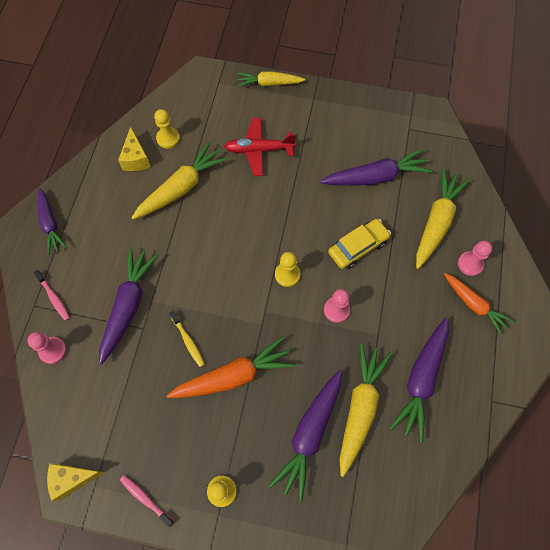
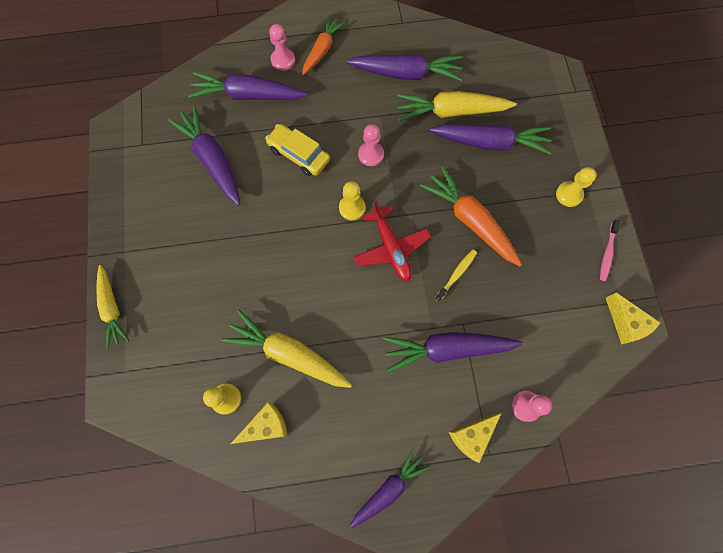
camera: 110 degrees left, 5 degrees up
(54, 298) = (471, 436): pink toothbrush -> yellow cheese
(258, 150) = (212, 287): red plane -> red plane (391, 248)
(436, 222) = (248, 95): yellow carrot -> purple carrot

